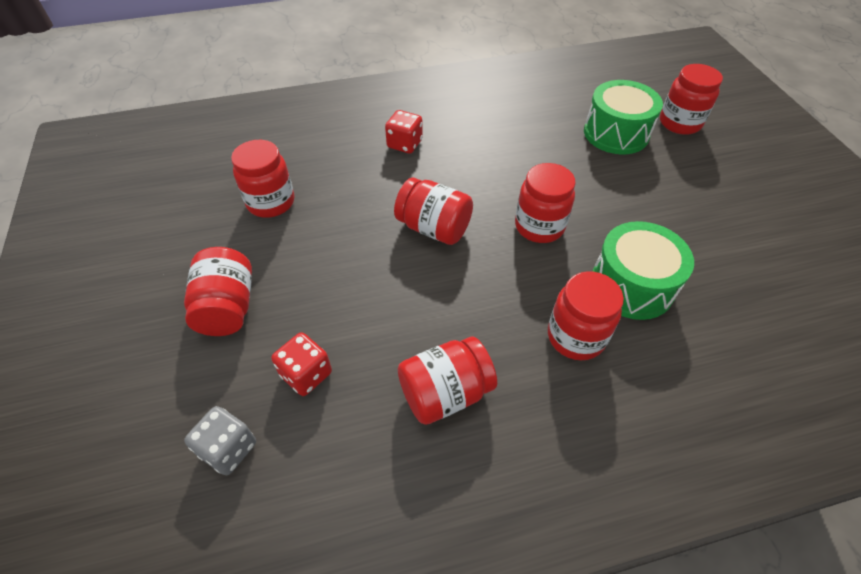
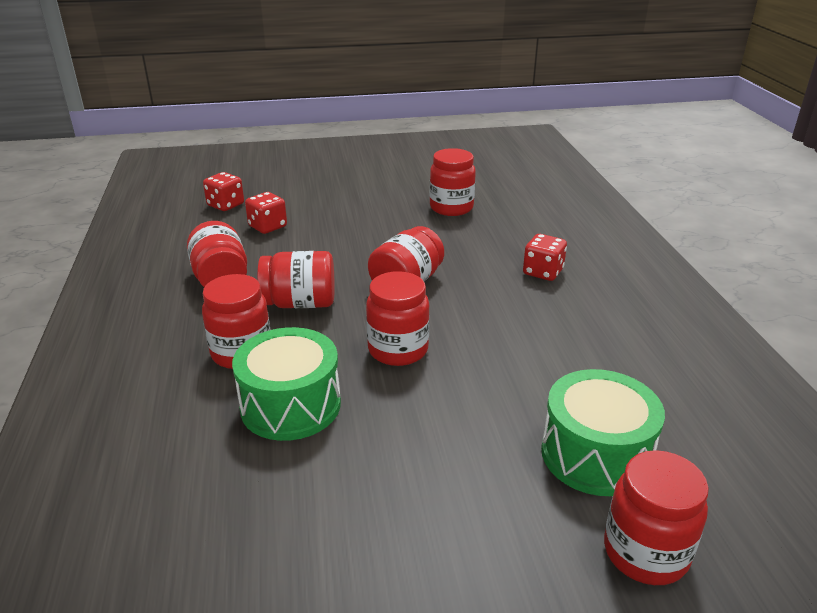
camera: 95 degrees right, 20 degrees down
(228, 307) = (339, 198): red jar -> red jar (300, 303)
(229, 449) = (225, 205): grey dice -> red dice

